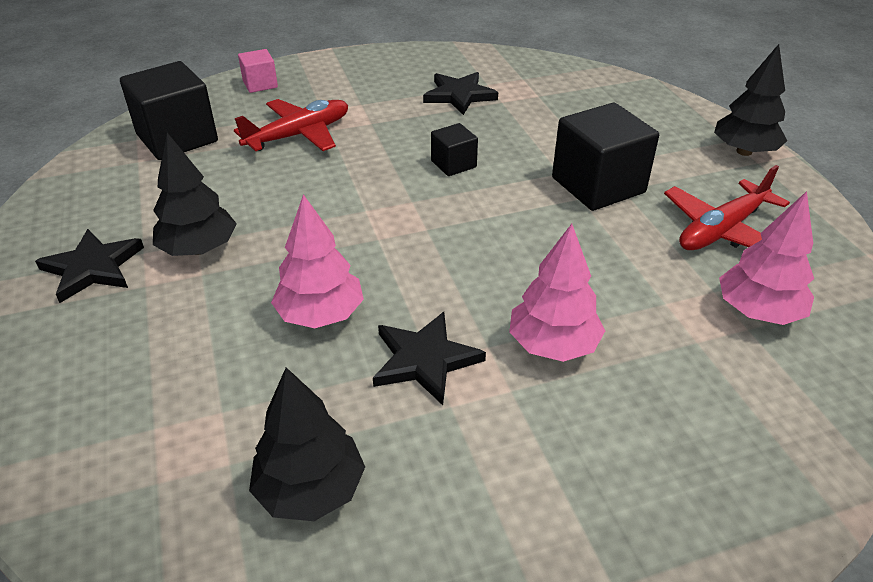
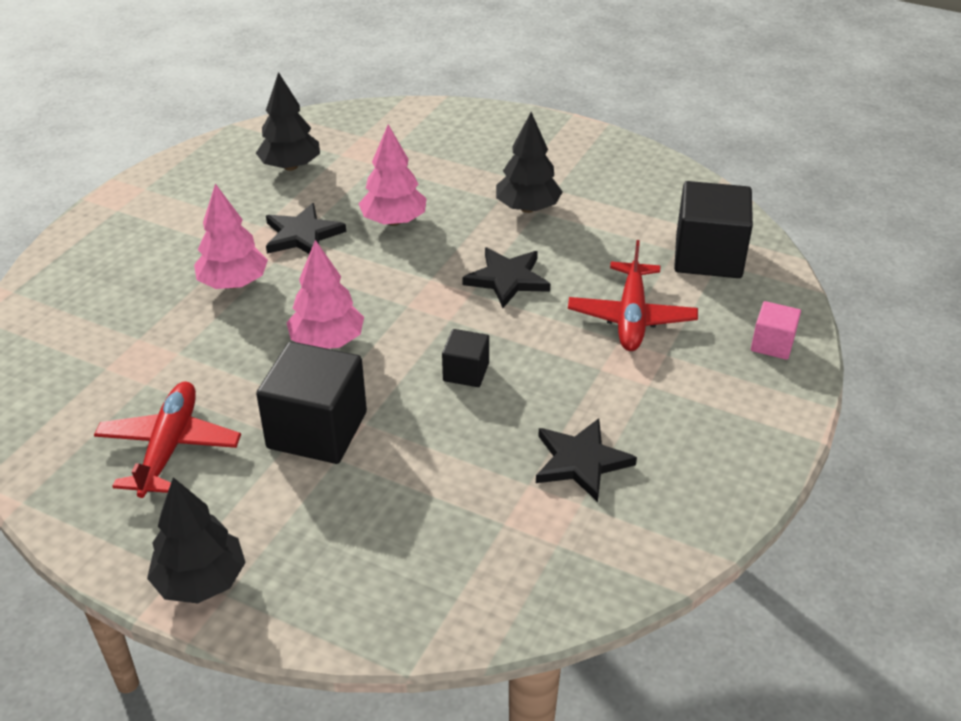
camera: 135 degrees right, 0 degrees up
(93, 268) = (563, 168): black star -> black star (507, 279)
(758, 311) = (103, 385): pink tree -> pink tree (327, 341)

